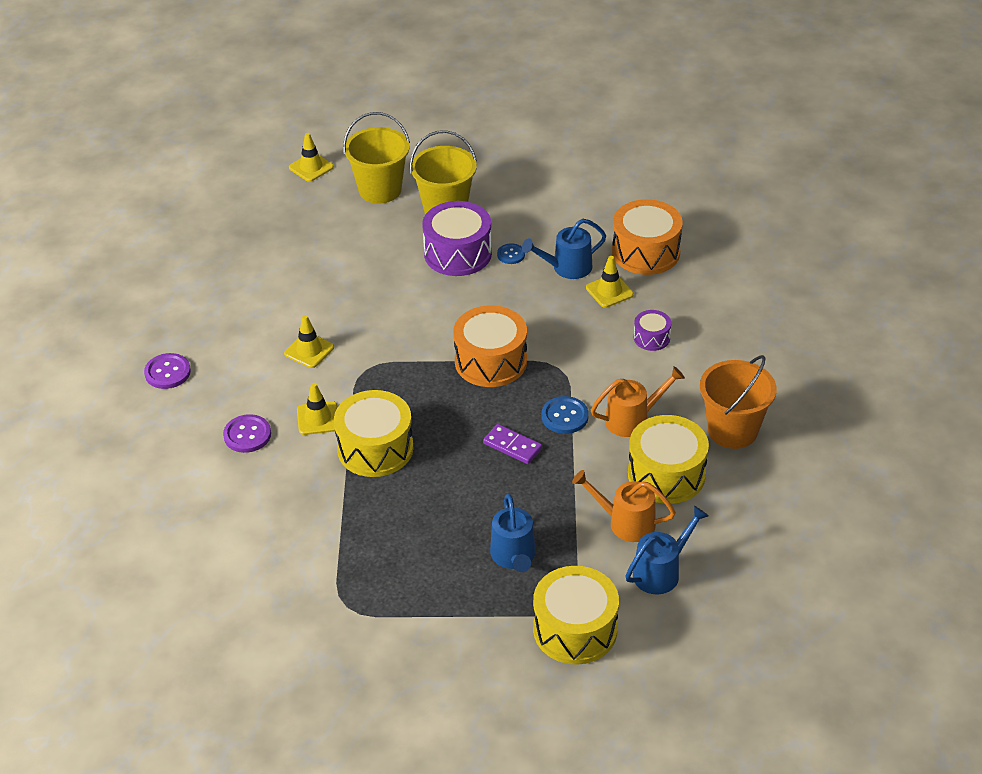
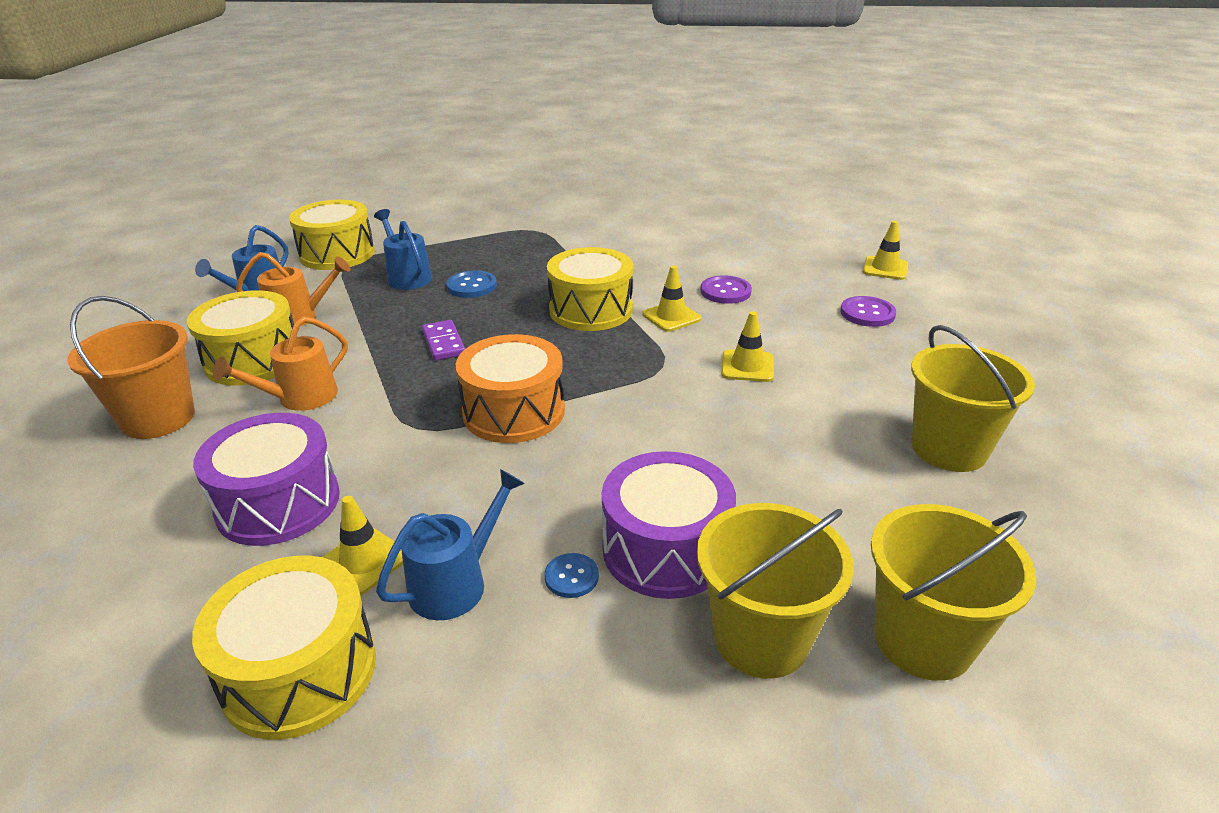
camera: 155 degrees right, 10 degrees down
(258, 258) = (949, 449): none -> yellow bucket
(311, 167) = (1108, 648): yellow traffic cone -> yellow traffic cone (885, 268)
(512, 446) = (444, 343): purple domino -> purple domino turned 60 degrees clockwise
(564, 416) = (391, 381): blue button -> blue button (471, 286)
(646, 252) = (299, 671): orange drum -> yellow drum
(651, 338) = (278, 503): purple drum -> purple drum, size x1.96

